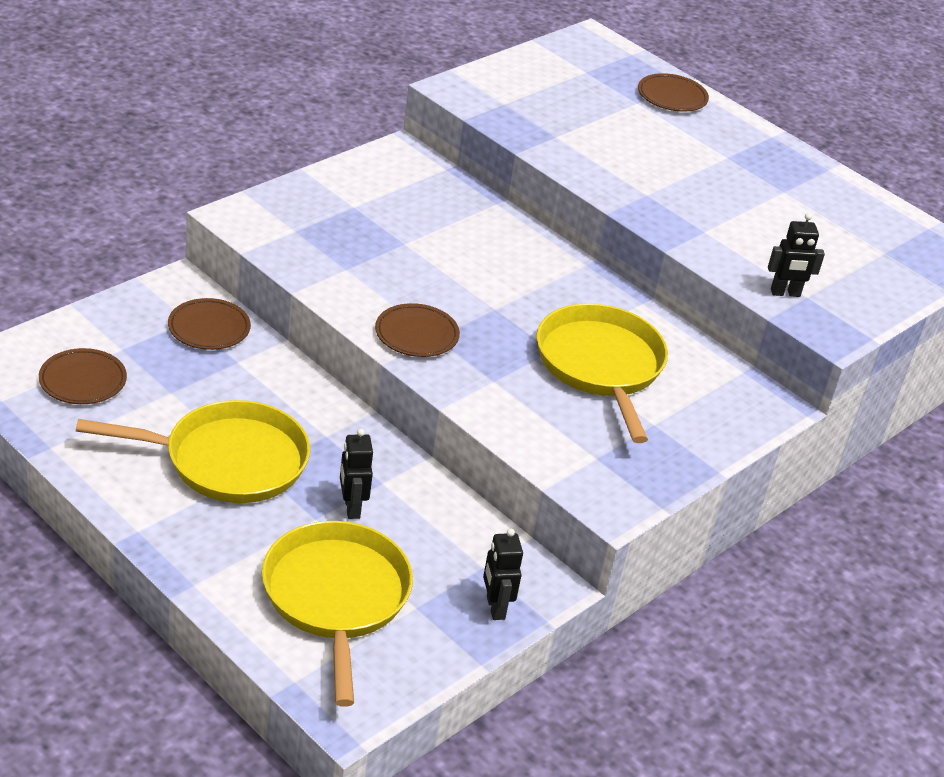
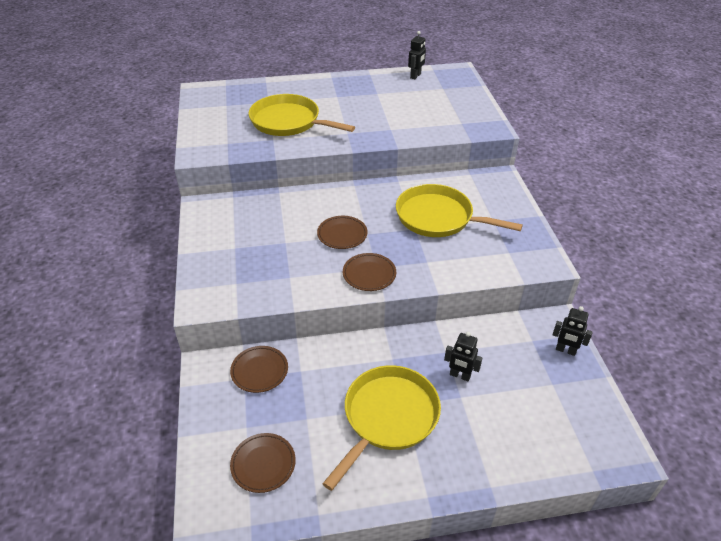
camera: 50 degrees left, 5 degrees up
(336, 597) = (531, 417): yellow pan -> yellow pan (288, 122)
(672, 97) = (273, 90): brown plate -> brown plate (342, 234)
(785, 293) = (455, 128): black robot -> black robot (415, 76)

